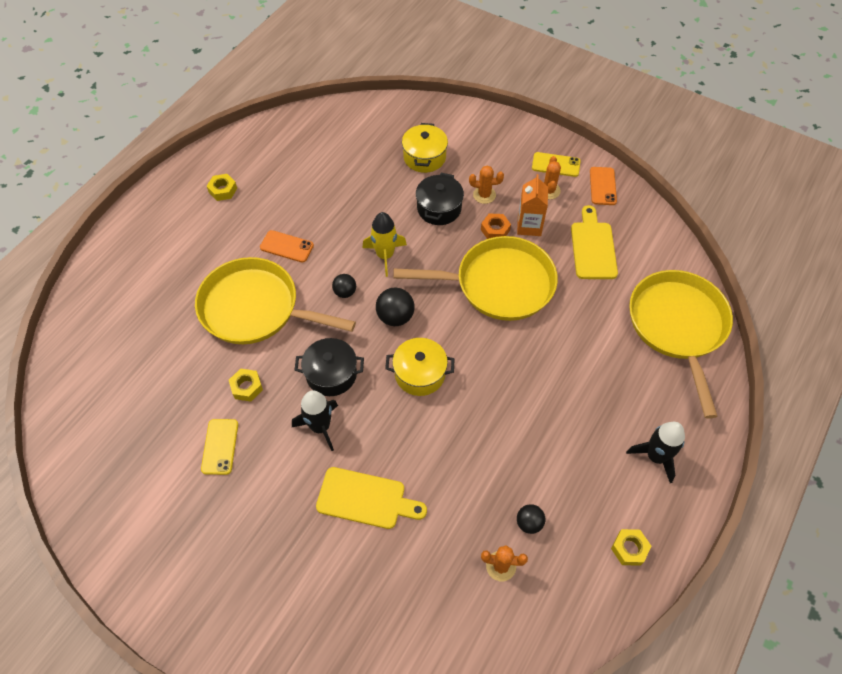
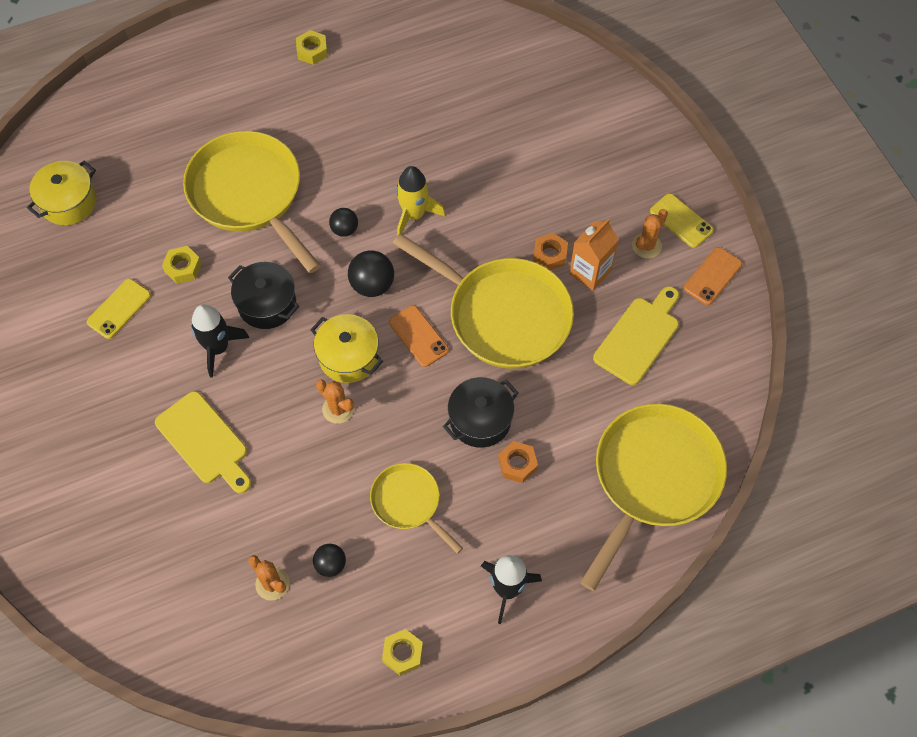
camera: 35 degrees right, 5 degrees up
(286, 246) = (326, 148): orange phone -> orange phone (418, 336)
(424, 157) = (543, 130): yellow pot -> yellow pot (69, 202)
(439, 208) = (511, 196): black pot -> black pot (480, 420)
(484, 195) = (571, 209): orange cactus -> orange cactus (338, 409)
(544, 444) = (409, 502): none -> yellow pan
(590, 372) = (517, 464): none -> orange nut

